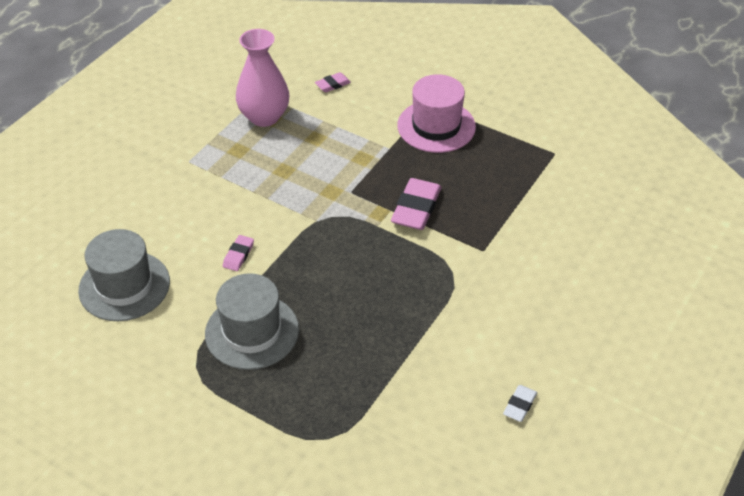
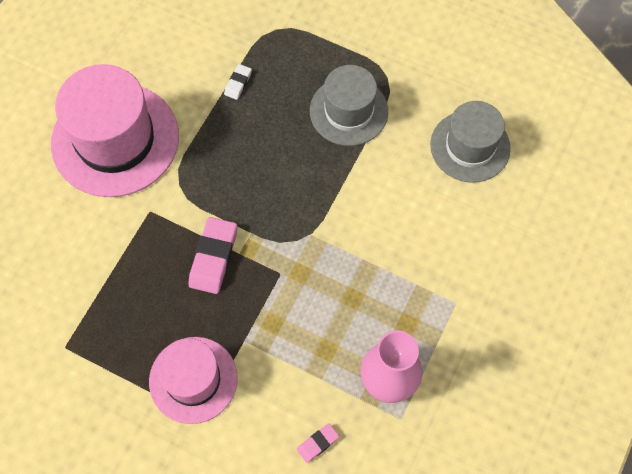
camera: 175 degrees right, 20 degrees up
(238, 255) = (377, 187): pink eraser -> none
(520, 405) = (129, 65): white eraser -> white eraser (238, 83)
(528, 320) = (115, 139): none -> pink hat

